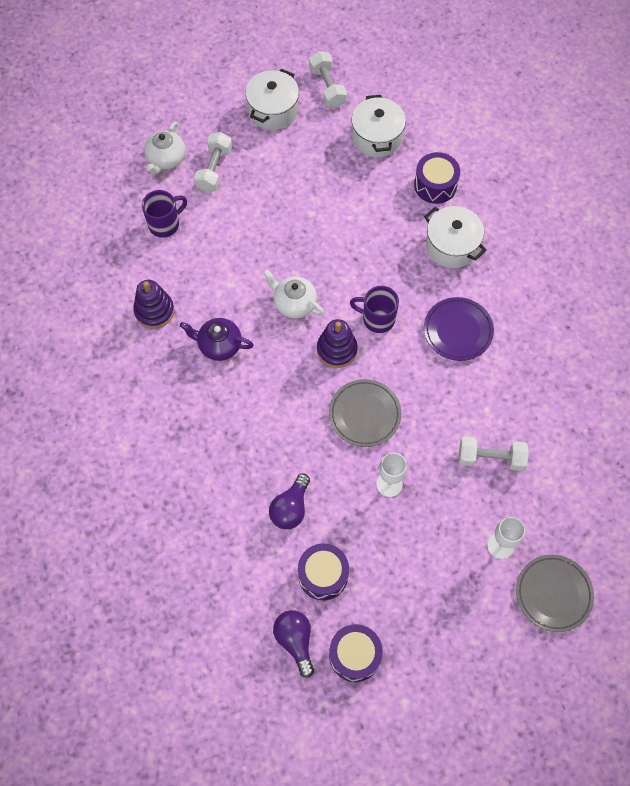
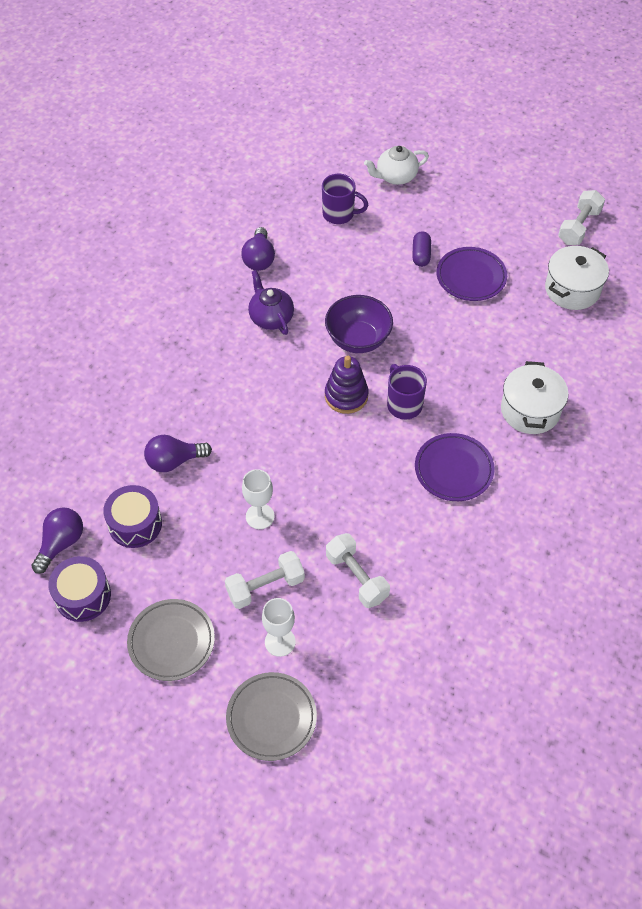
camera: 50 degrees right, 10 degrees down
(154, 311) = (259, 259): purple stacking toy -> purple light bulb
(214, 169) = (420, 210): white dumbbell -> white dumbbell (265, 587)
(256, 203) = (421, 255): none -> purple capsule
(273, 110) = (515, 208): white pot -> none
(294, 303) = (358, 339): white teapot -> purple bowl
(307, 188) = (471, 277): none -> purple plate
(364, 414) = (306, 455): grey plate -> grey plate (171, 642)
(435, 185) = (575, 359): purple drum -> none

